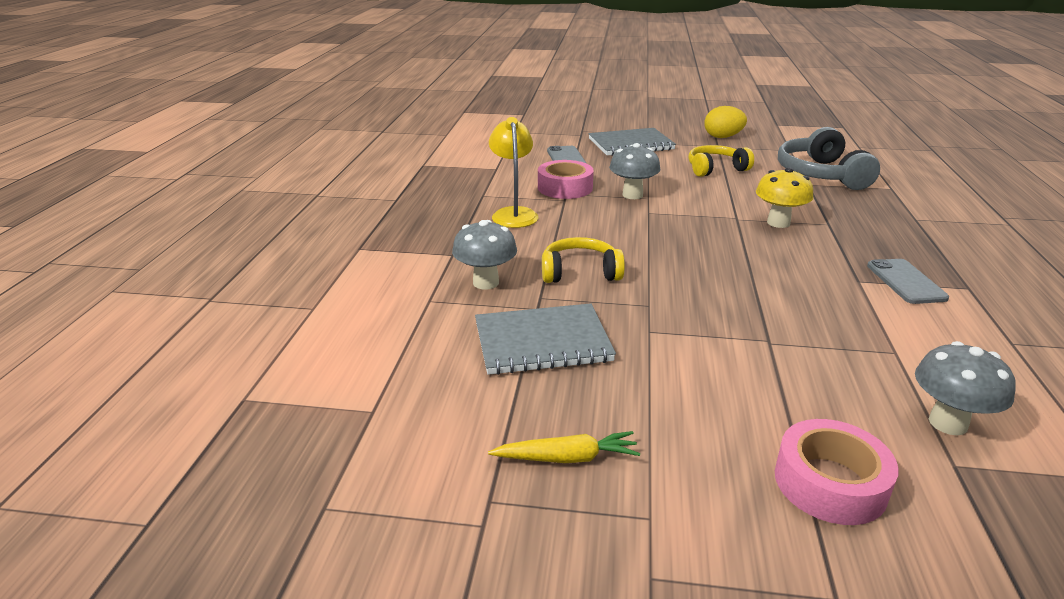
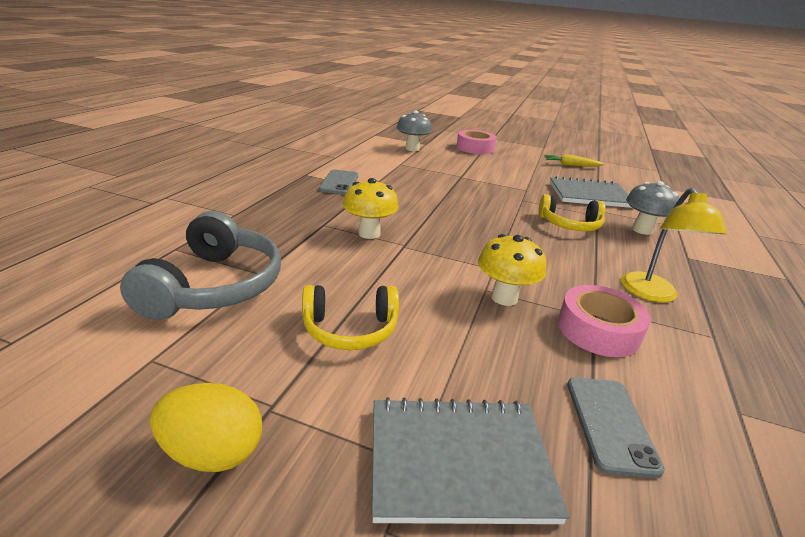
camera: 170 degrees left, 0 degrees up
(632, 195) = (504, 297): grey mushroom -> yellow mushroom

